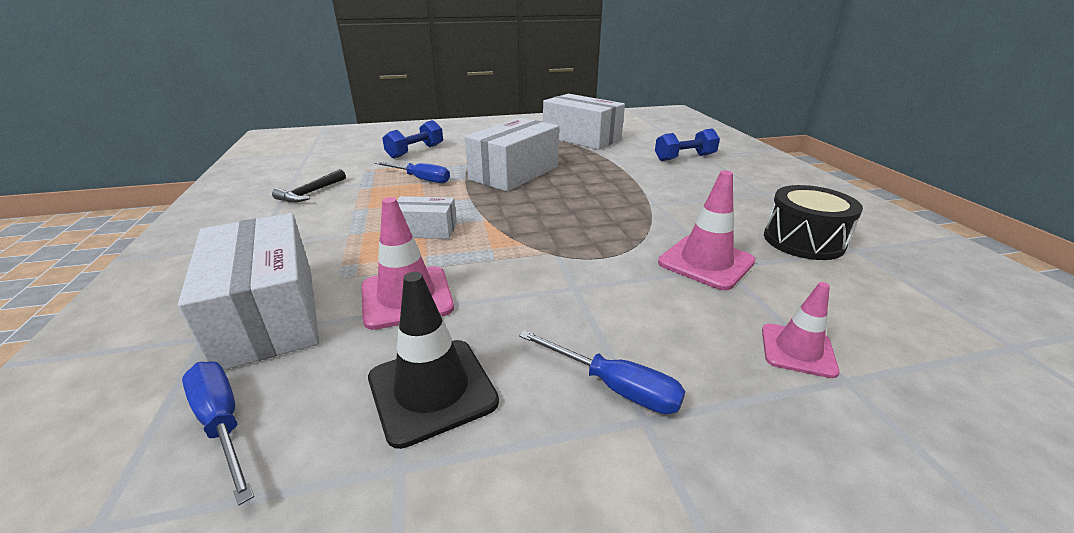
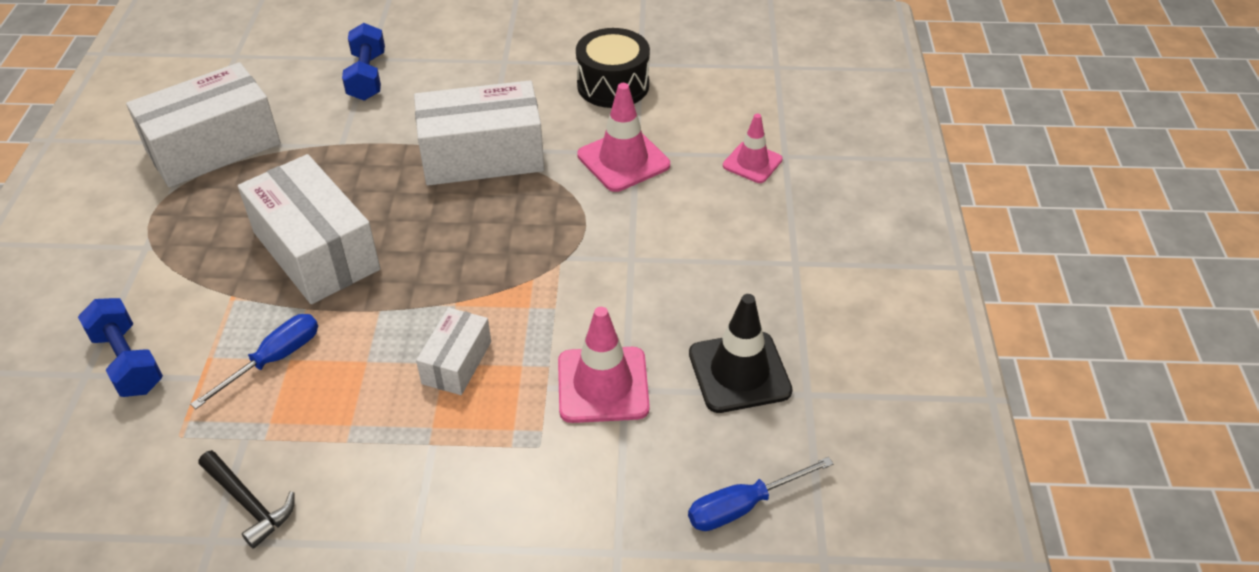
camera: 75 degrees left, 15 degrees up
(268, 314) = (594, 501): white box -> white box (482, 156)
(614, 387) = (762, 268): blue screwdriver -> none

